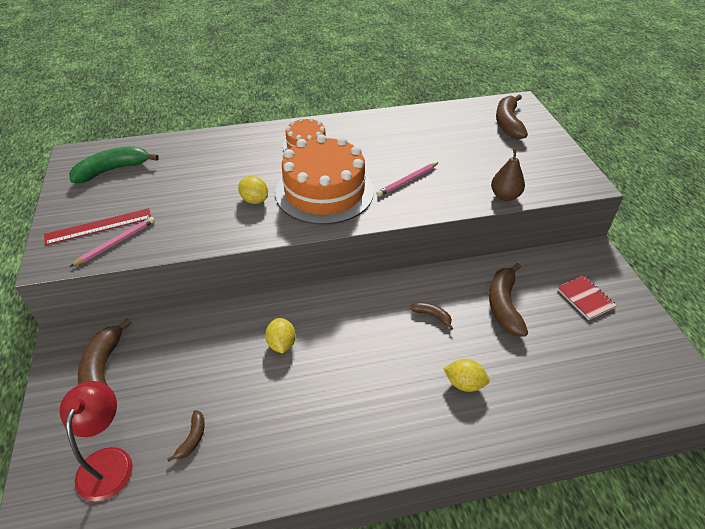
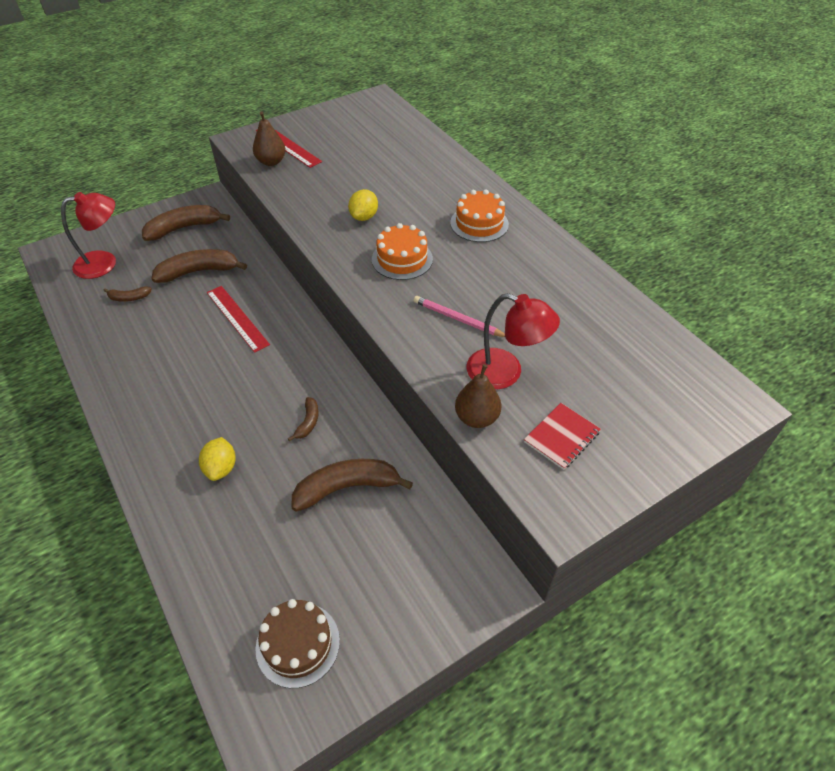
camera: 70 degrees right, 5 degrees up
(112, 170) = (366, 124): green banana -> none
(116, 243) = (271, 162): pink pencil -> brown pear
(281, 344) = (237, 318): yellow lemon -> red ruler
(324, 192) = (402, 259): orange cake -> orange cake, size x0.54
(468, 174) = (505, 373): none -> red lamp
(508, 123) = (664, 397): brown banana -> brown banana (199, 271)
(585, 298) = (392, 579): red notebook -> red notebook (561, 437)
(632, 360) = (298, 644): none -> brown cake

